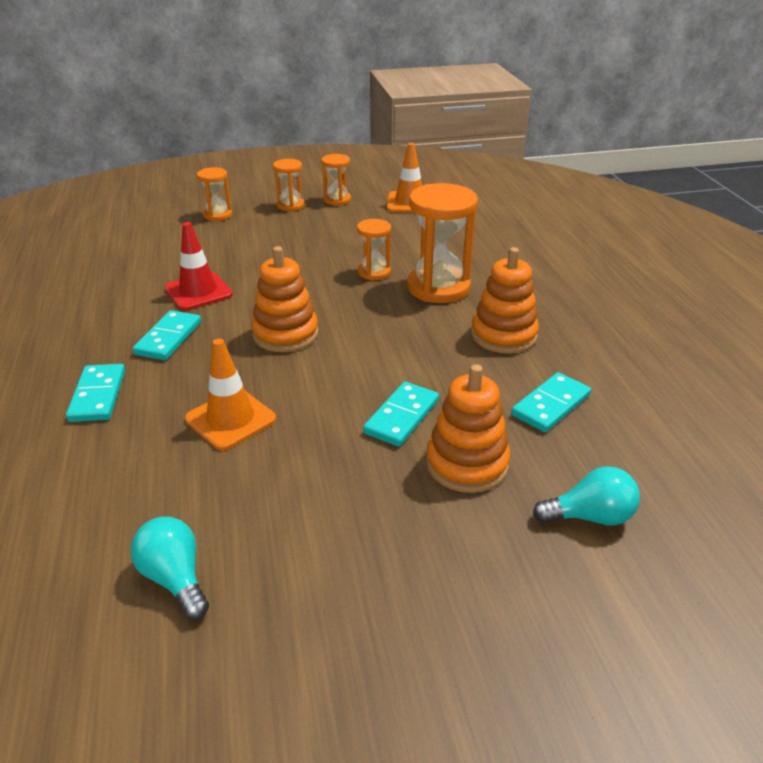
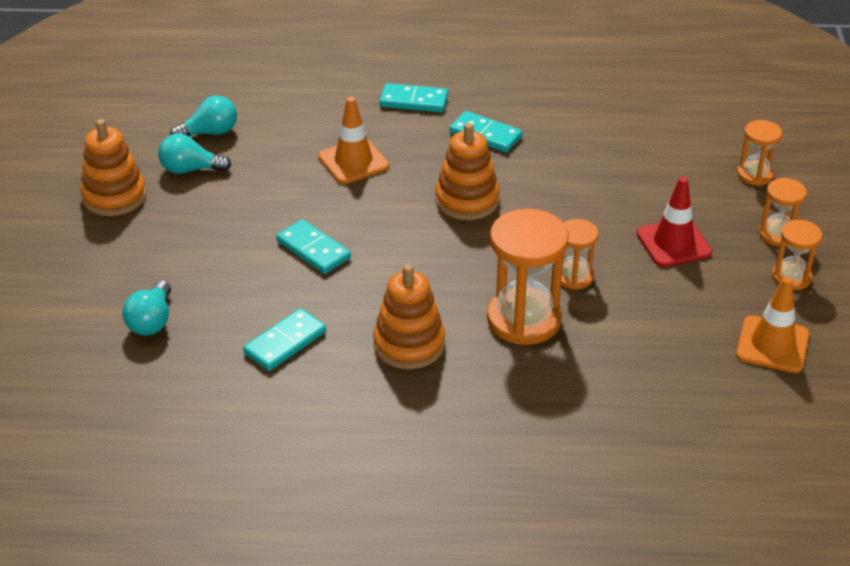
camera: 105 degrees right, 5 degrees up
(198, 292) = (566, 153): red traffic cone -> red traffic cone (673, 243)
(275, 574) = (190, 169): none -> turquoise light bulb
(467, 464) = (240, 272): orange stacking toy -> orange stacking toy (114, 196)
(550, 405) = (285, 342): turquoise domino -> turquoise domino turned 75 degrees clockwise

